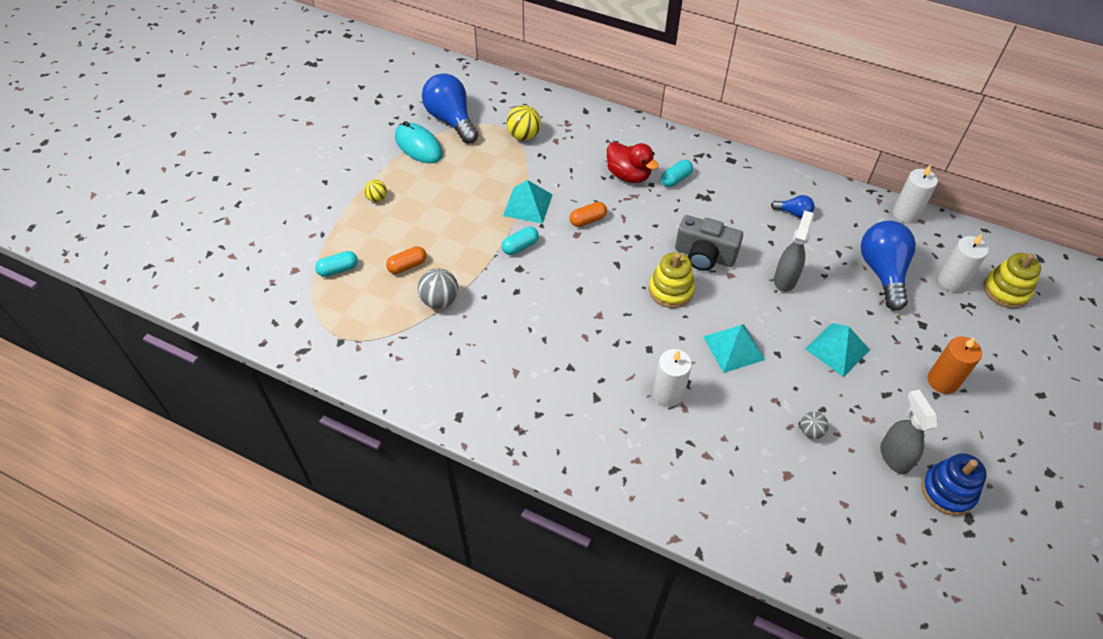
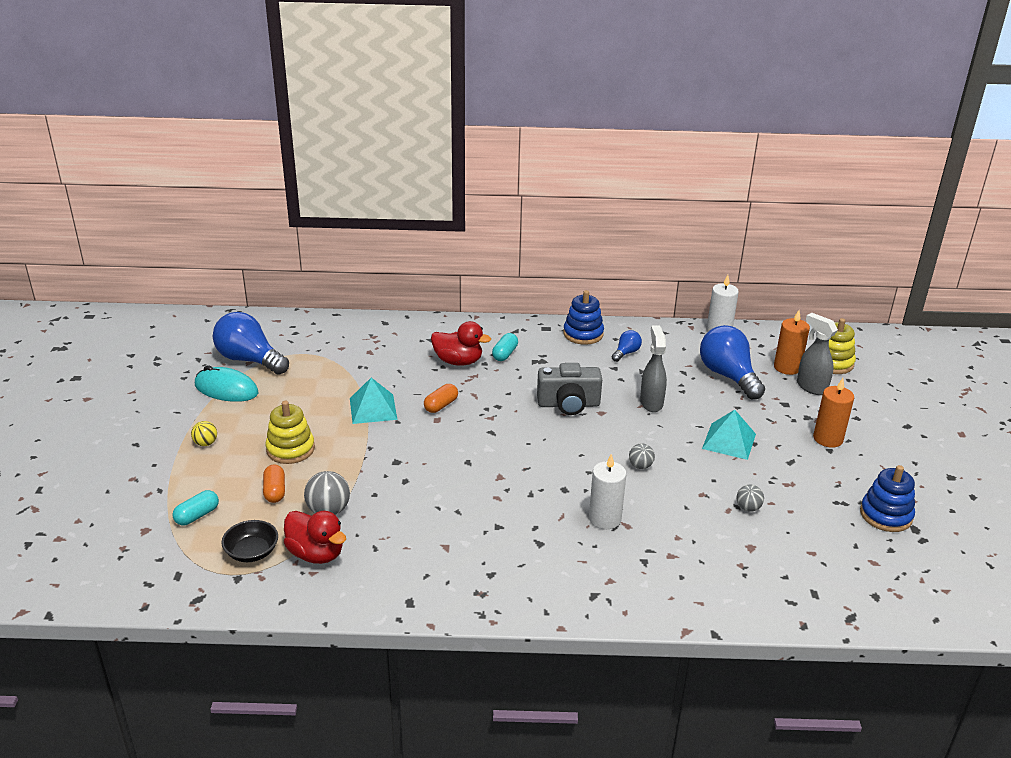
camera: 25 degrees left, 20 degrees down
(362, 320) = (252, 552): none -> black bowl
(407, 266) = (275, 491): orange capsule -> orange capsule turned 45 degrees counterclockwise
(409, 340) = (316, 554): none -> red duck
(520, 246) = (386, 443): turquoise capsule -> none
(524, 136) = (334, 355): yellow ball -> none
(670, 290) = (555, 438): yellow stacking toy -> yellow stacking toy (290, 449)
(733, 348) = (640, 466): turquoise pyramid -> grey ball
(763, 177) = (583, 334): none -> blue stacking toy
(793, 213) = (626, 353): blue light bulb -> blue light bulb turned 45 degrees counterclockwise
(894, 456) = (827, 504): grey spray bottle -> grey spray bottle (811, 387)
(952, 281) = (787, 367): white candle -> orange candle

